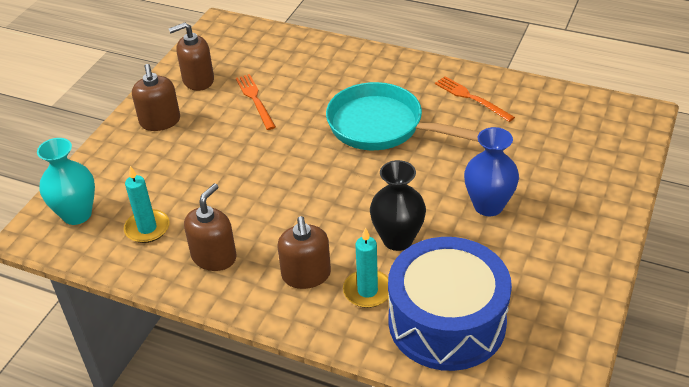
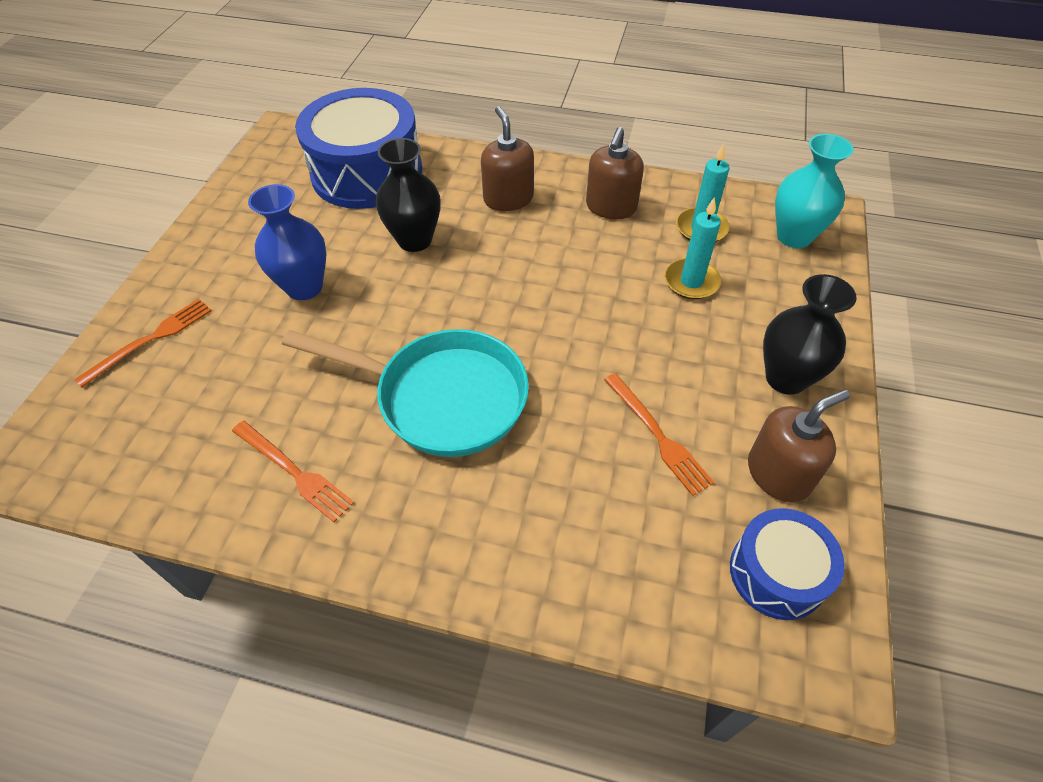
camera: 170 degrees right, 10 degrees up
(160, 121) = (786, 378): brown soap dispenser -> black vase
(225, 48) = (777, 573): none -> blue drum
(367, 291) = (444, 190): turquoise candle -> turquoise candle (691, 282)
(596, 176) = (151, 340): none -> orange fork

